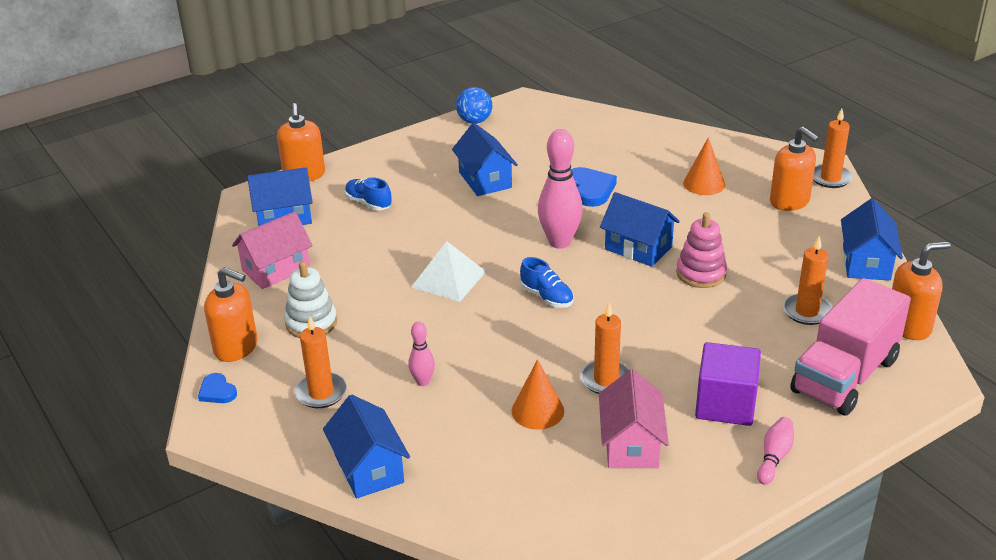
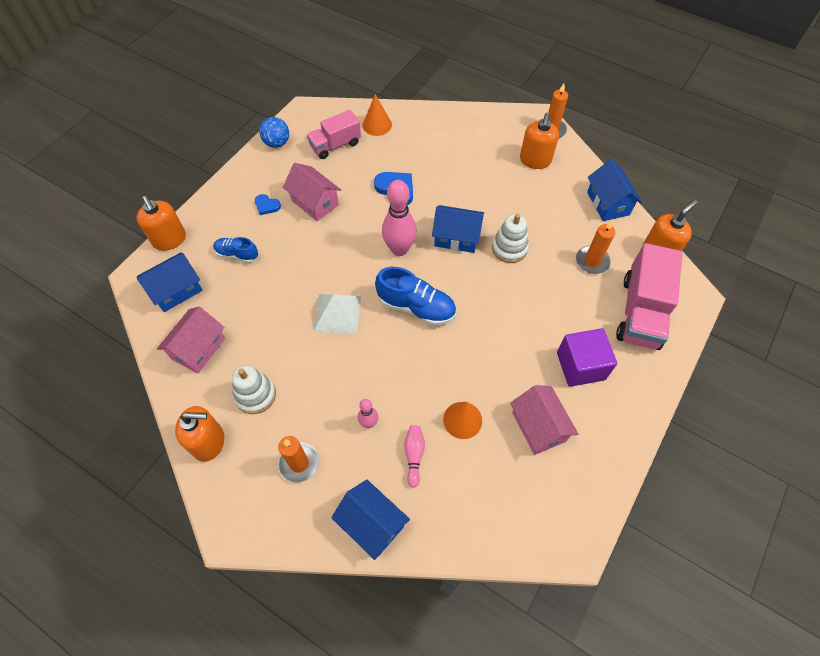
camera: 25 degrees left, 25 degrees up
(217, 391) = (217, 493): blue heart -> blue heart (267, 205)
(485, 180) = (315, 202): blue house -> pink house
(542, 136) = (335, 145): none -> pink truck
(547, 297) = (416, 307): blue shoe -> blue shoe, size x1.67
(606, 380) = (494, 372): orange candle -> none
(701, 273) = (509, 248): pink stacking toy -> white stacking toy
(704, 184) = (471, 160): orange cone -> orange cone (377, 125)
(774, 457) = (631, 402): pink bowling pin -> pink bowling pin (414, 455)
(789, 201) = (535, 160): orange soap dispenser -> orange soap dispenser turned 75 degrees clockwise

